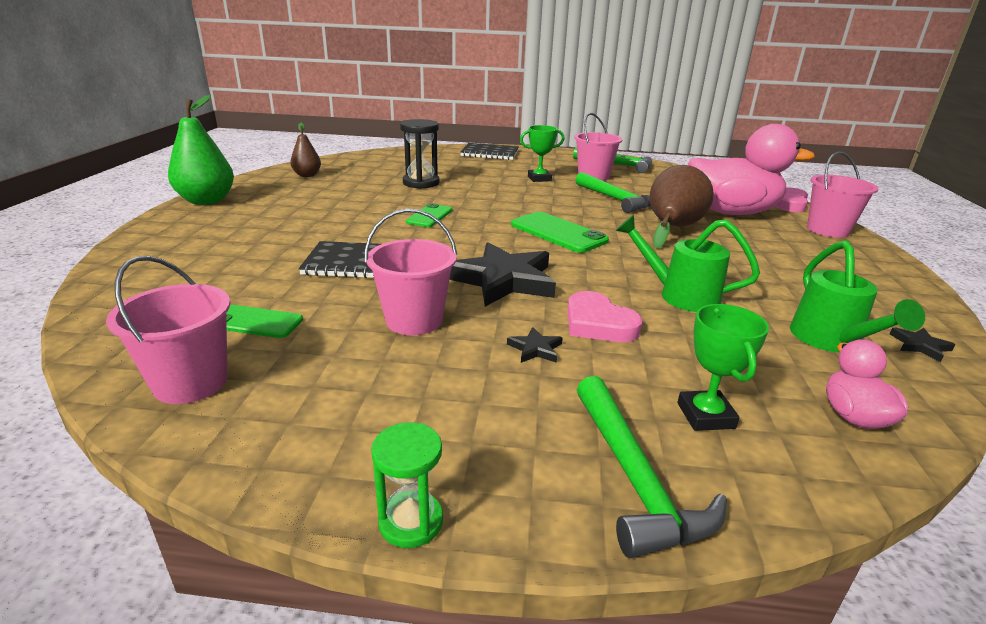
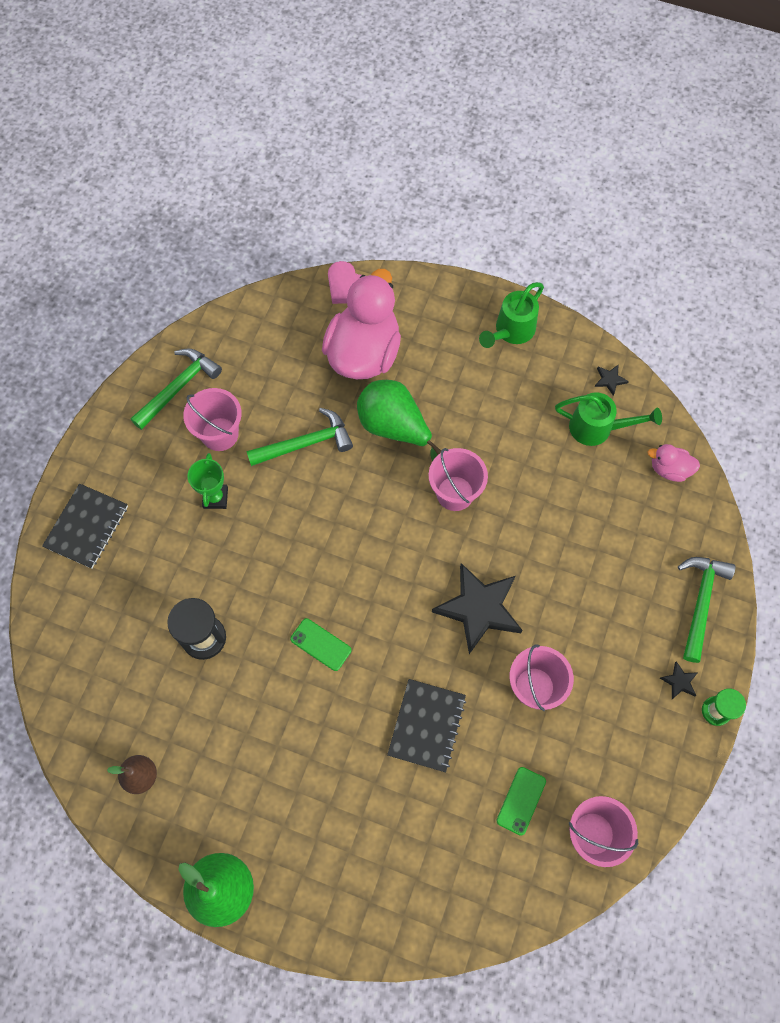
camera: 75 degrees left, 40 degrees up
(535, 349) = (582, 614): black star -> black star (679, 681)
(558, 233) = (388, 533): green phone -> none
(598, 323) = (556, 562): pink heart -> none
(634, 478) = (700, 602): green hammer -> green hammer turned 75 degrees counterclockwise
(672, 228) = (394, 427): brown pear -> green pear
(680, 295) = (524, 487): green watering can -> green watering can (511, 331)
(705, 415) = (659, 544): green trophy -> none
(828, 230) = (421, 298): pink bucket -> pink bucket (455, 493)

